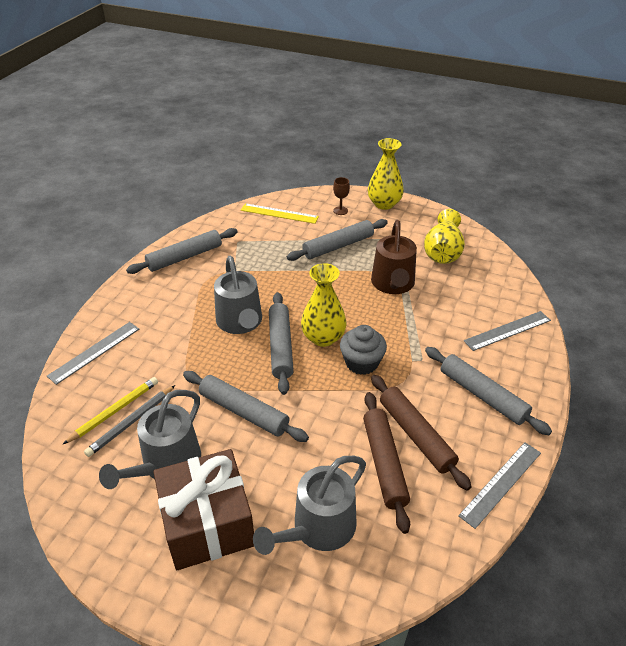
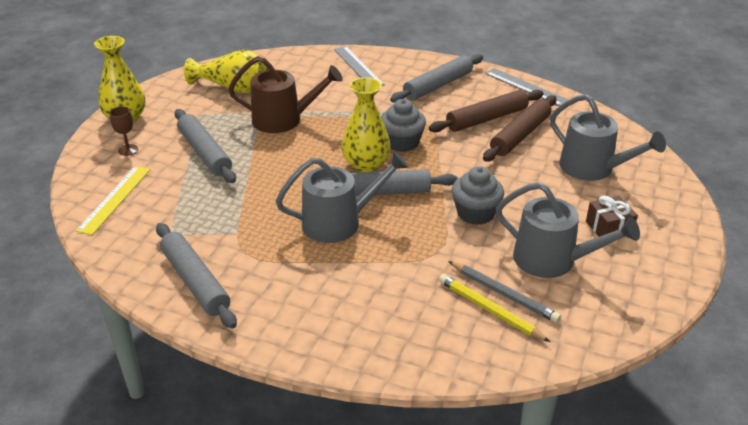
camera: 90 degrees left, 5 degrees down
(95, 352) = (392, 346): grey ruler -> none
(207, 523) = (609, 228): brown gift -> brown gift, size x0.47
(244, 412) = (475, 213): grey rolling pin -> grey cupcake
(384, 463) = (520, 135): brown rolling pin -> brown rolling pin turned 45 degrees counterclockwise

